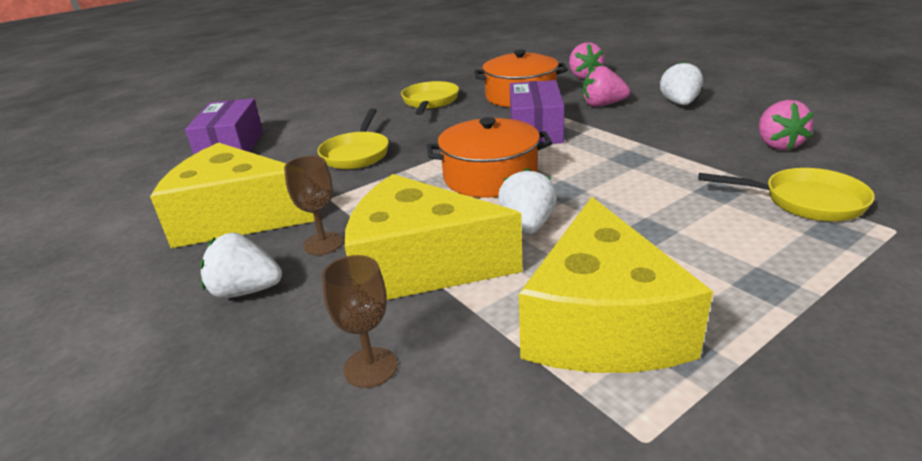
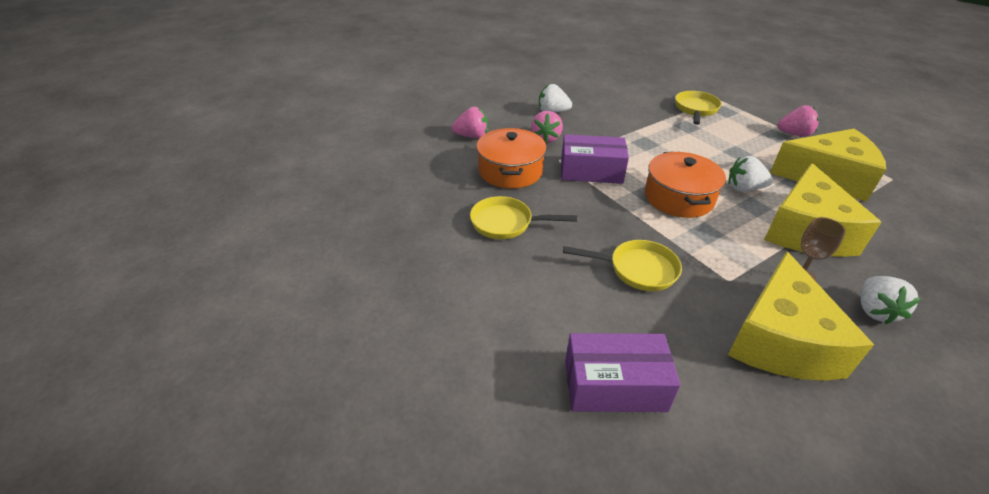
camera: 90 degrees left, 10 degrees up
(370, 367) = (905, 247): brown goblet -> none
(777, 145) = (626, 100): pink strawberry -> pink strawberry (794, 134)

